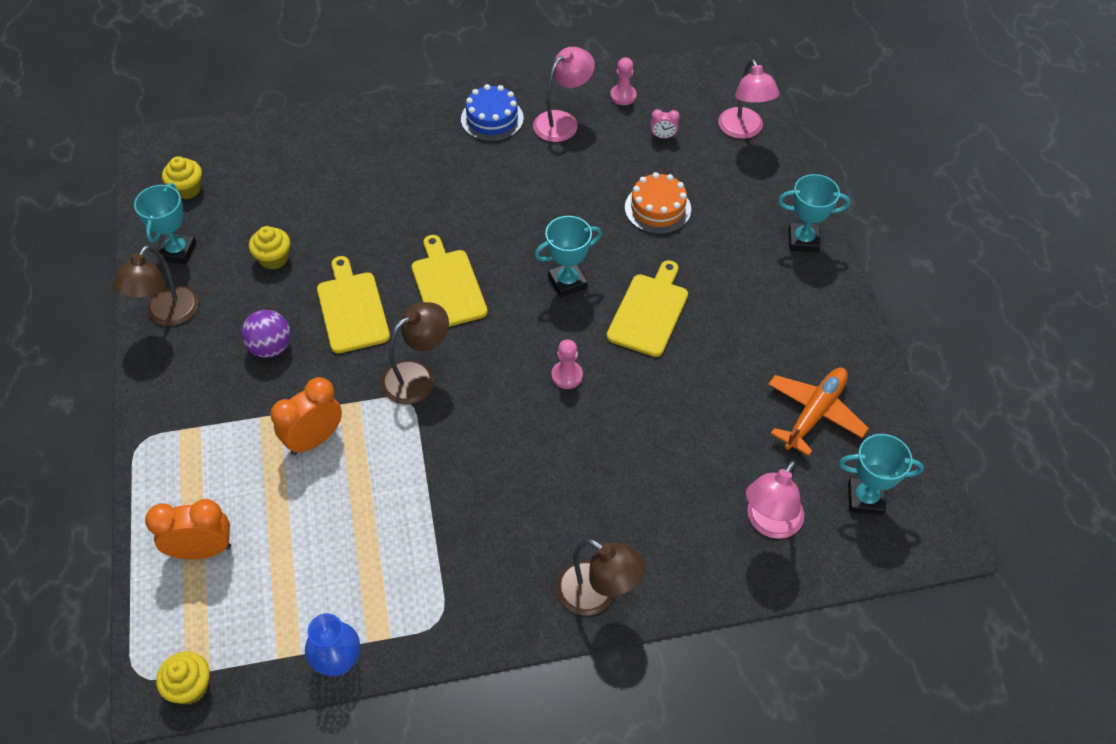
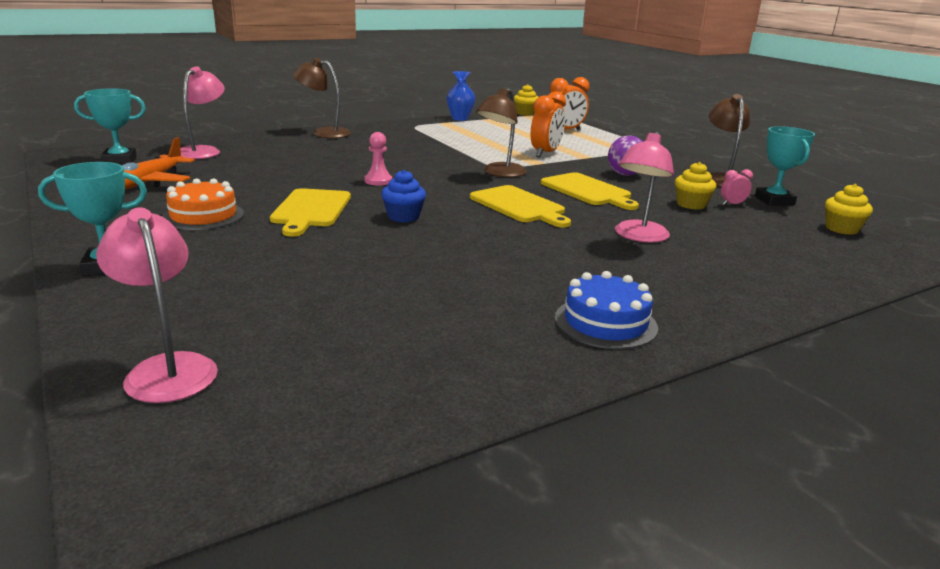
camera: 160 degrees right, 30 degrees down
(562, 121) = (497, 335): pink lamp -> pink lamp (638, 236)
(567, 282) = (403, 217): turquoise trophy -> blue cupcake
(623, 96) = (411, 385): pink pawn -> none
(657, 208) = (315, 270): orange cake -> orange cake (203, 216)
(663, 137) = (321, 339): pink clock -> pink clock (732, 204)

